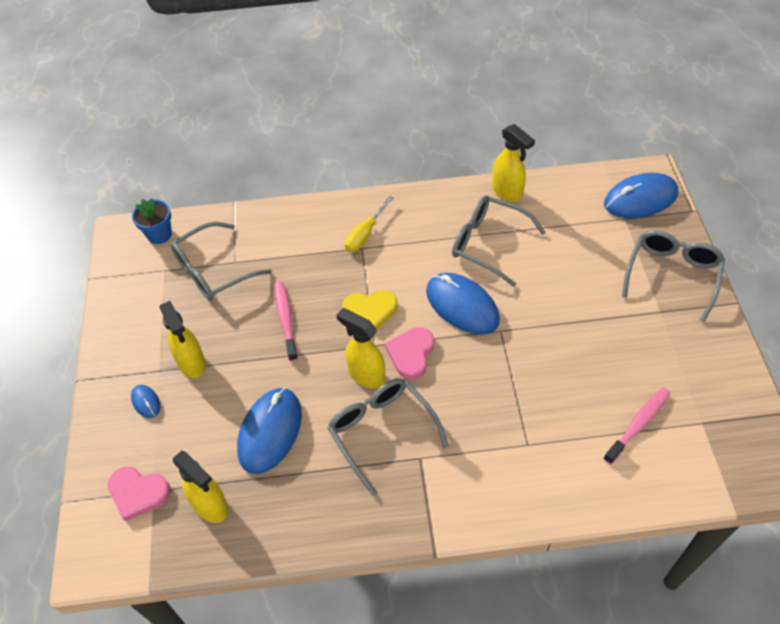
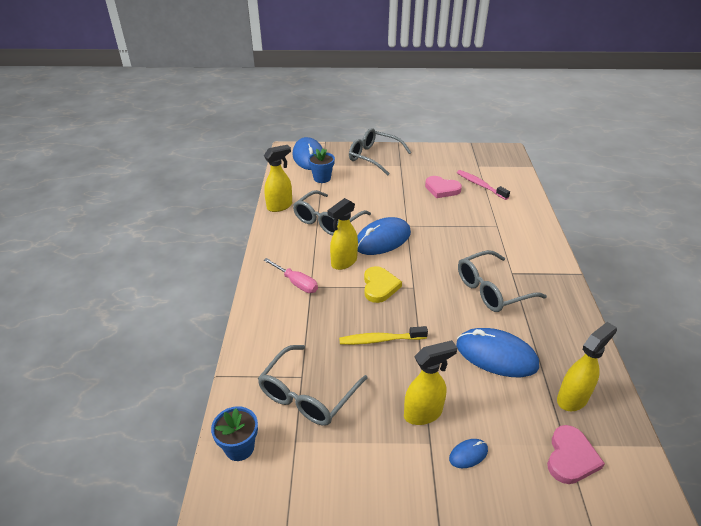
camera: 85 degrees left, 15 degrees down
(214, 270) = (308, 394): grey glasses -> grey glasses turned 60 degrees clockwise
(285, 319) = (380, 340): pink toothbrush -> yellow toothbrush
(365, 234) = (296, 283): yellow screwdriver -> pink screwdriver
(366, 375) = (441, 294): yellow spray bottle -> yellow spray bottle (343, 262)
(411, 354) = (423, 268): pink heart -> pink heart (442, 189)
(588, 222) = (322, 178): none -> blue flower pot

